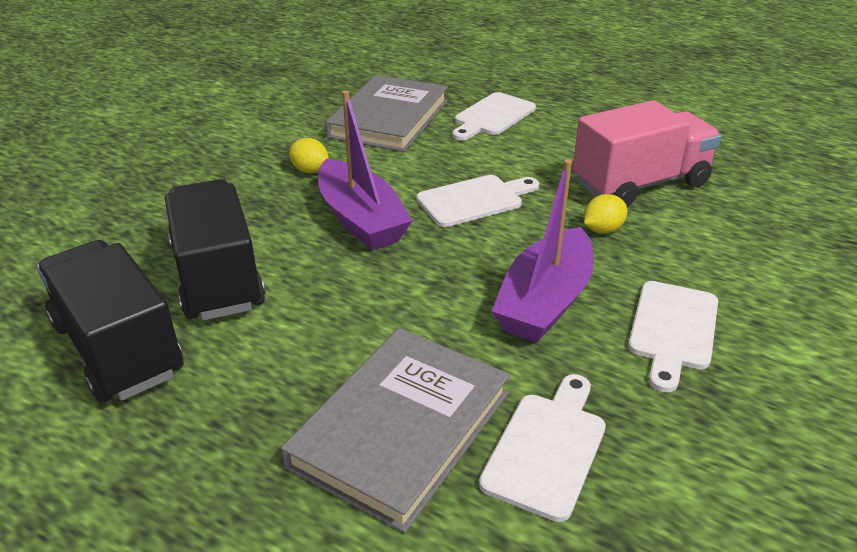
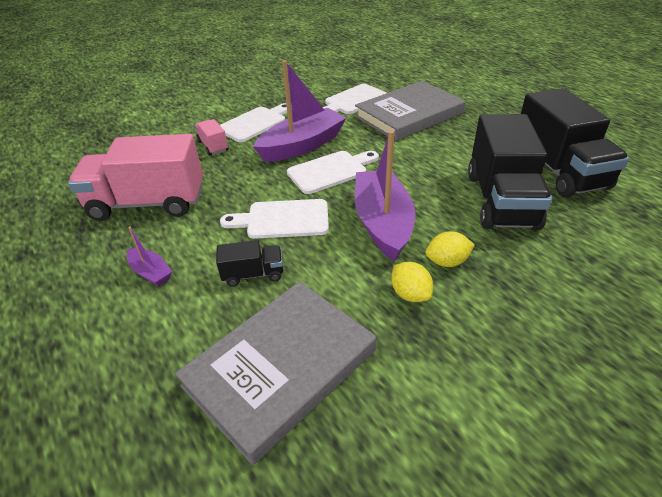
camera: 155 degrees left, 5 degrees up
(458, 156) = (253, 274): none -> black truck
(492, 116) = (161, 331): white cutting board -> white cutting board (330, 171)
(548, 140) = (151, 272): none -> purple boat
(602, 230) = (221, 176): yellow lemon -> yellow lemon (447, 262)
(676, 269) = (213, 146): none -> pink truck

